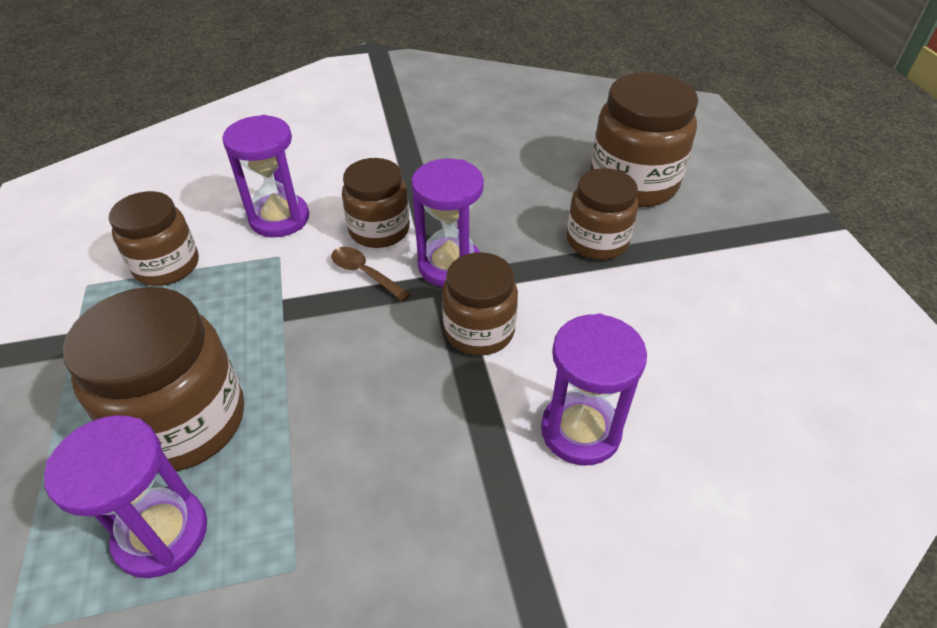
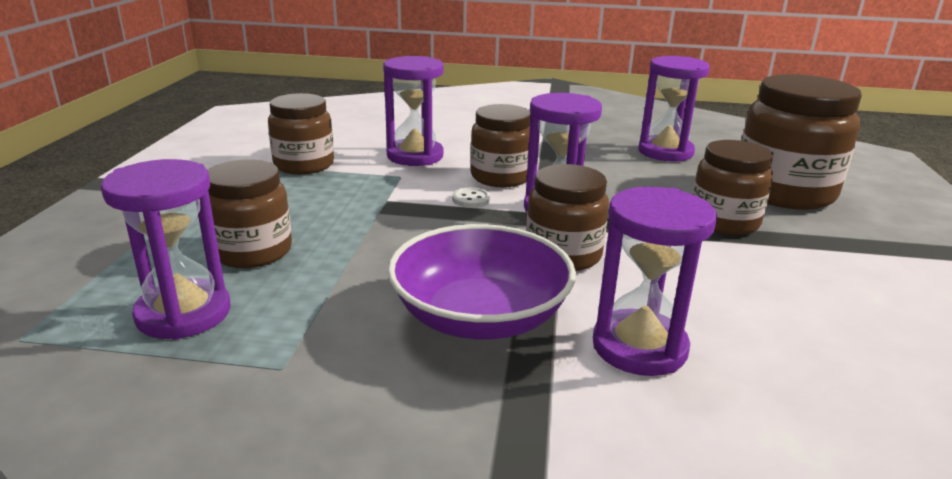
camera: 20 degrees right, 20 degrees down
(183, 421) = (252, 251): brown jar -> brown jar, size x0.64
(365, 273) = (471, 199): brown spoon -> white button
(439, 439) = (480, 317): none -> purple bowl
(517, 148) = (665, 152): none -> purple hourglass

